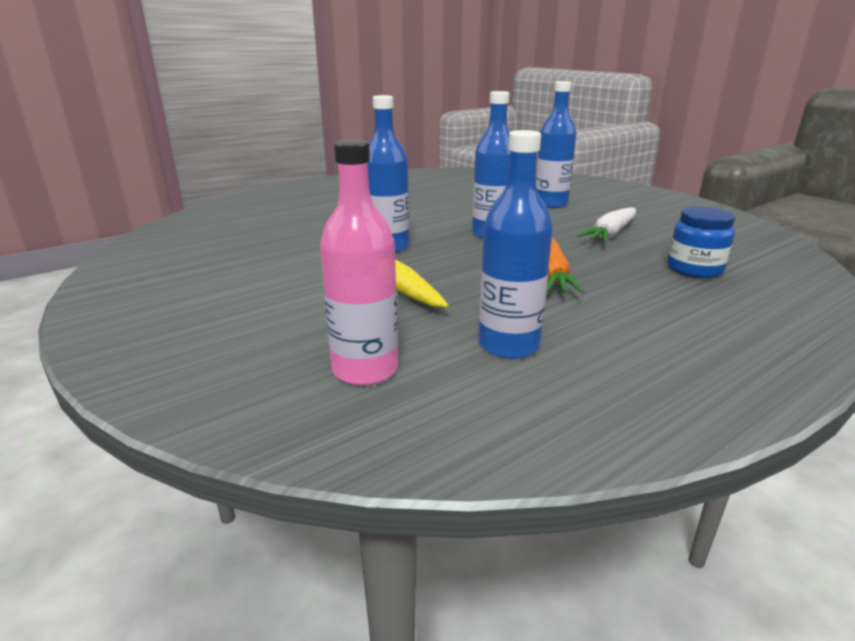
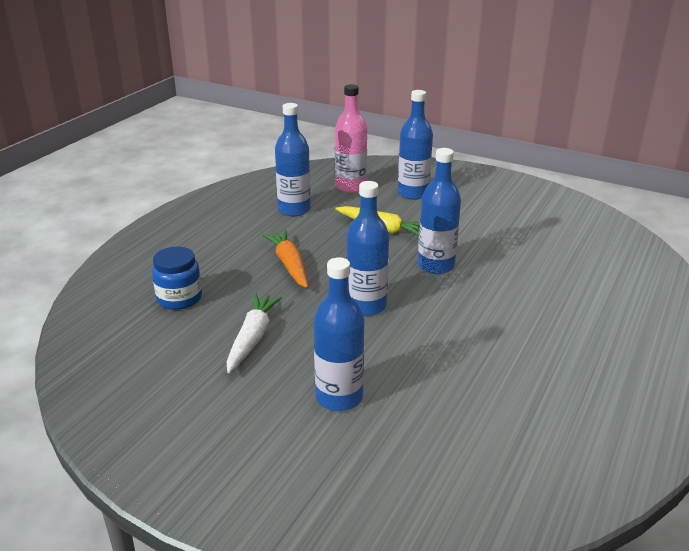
camera: 155 degrees right, 5 degrees up
(280, 329) = (413, 193): none -> blue bottle

